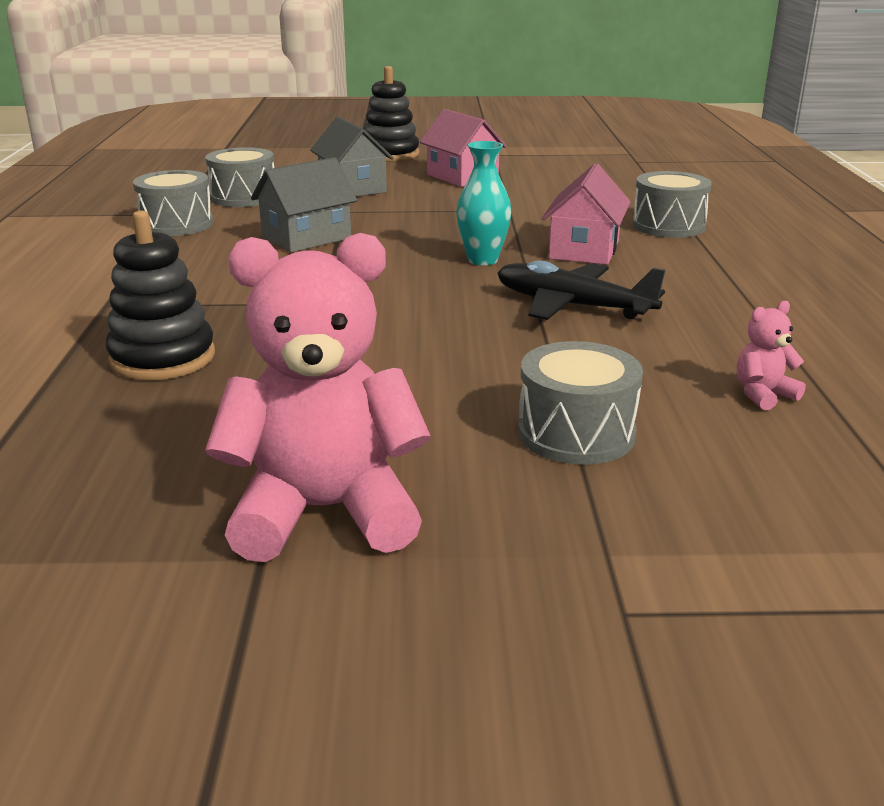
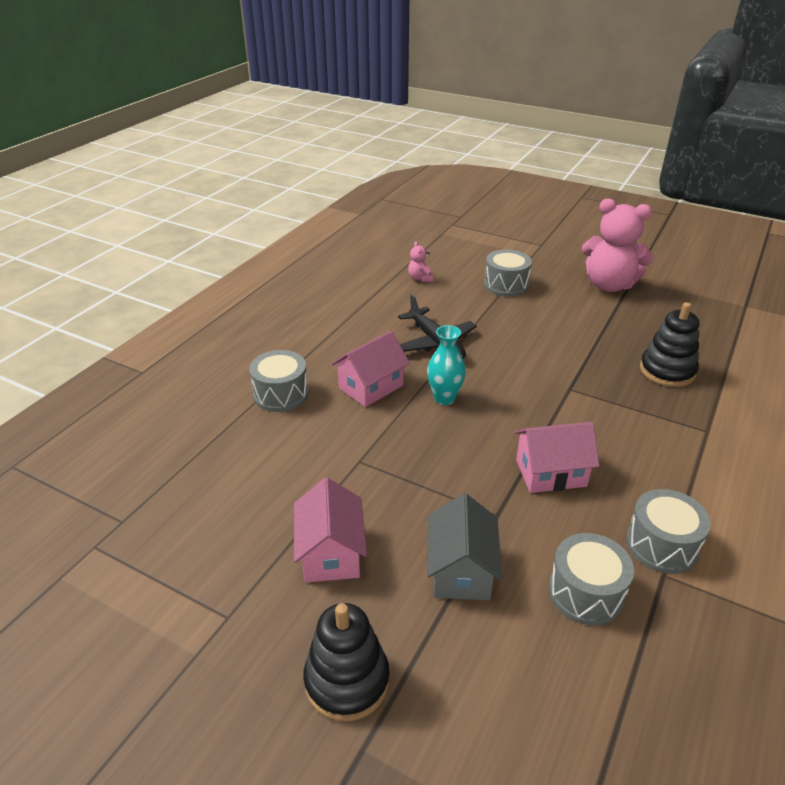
camera: 150 degrees left, 10 degrees up
(306, 238) = (551, 473): grey house -> pink house
(763, 394) = (420, 278): pink teddy bear -> pink teddy bear turned 75 degrees clockwise

